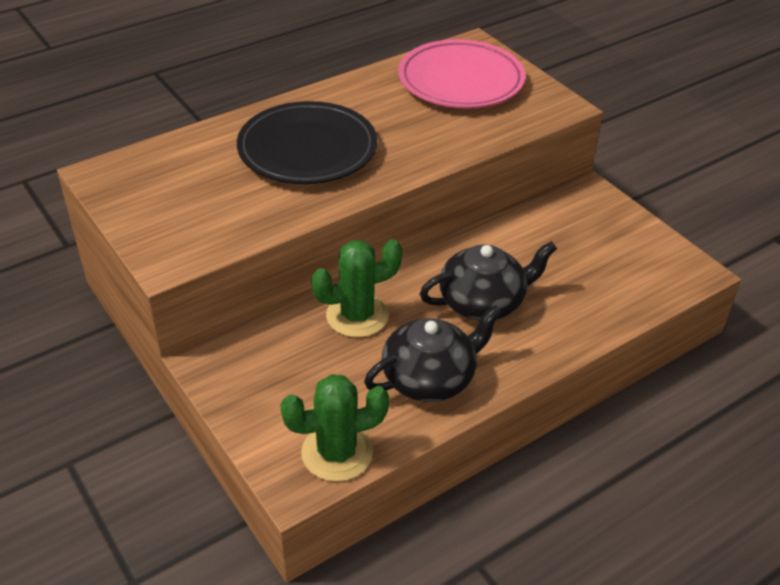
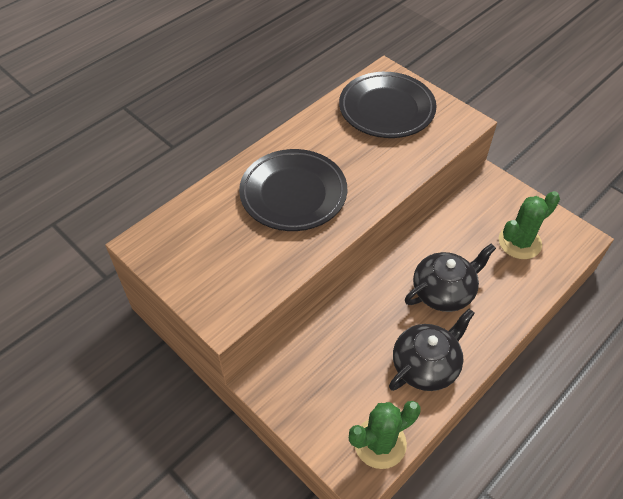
camera: 10 degrees left, 10 degrees up
(357, 315) = (358, 320): green cactus -> green cactus (519, 242)
(461, 81) = (386, 109): pink plate -> black plate

